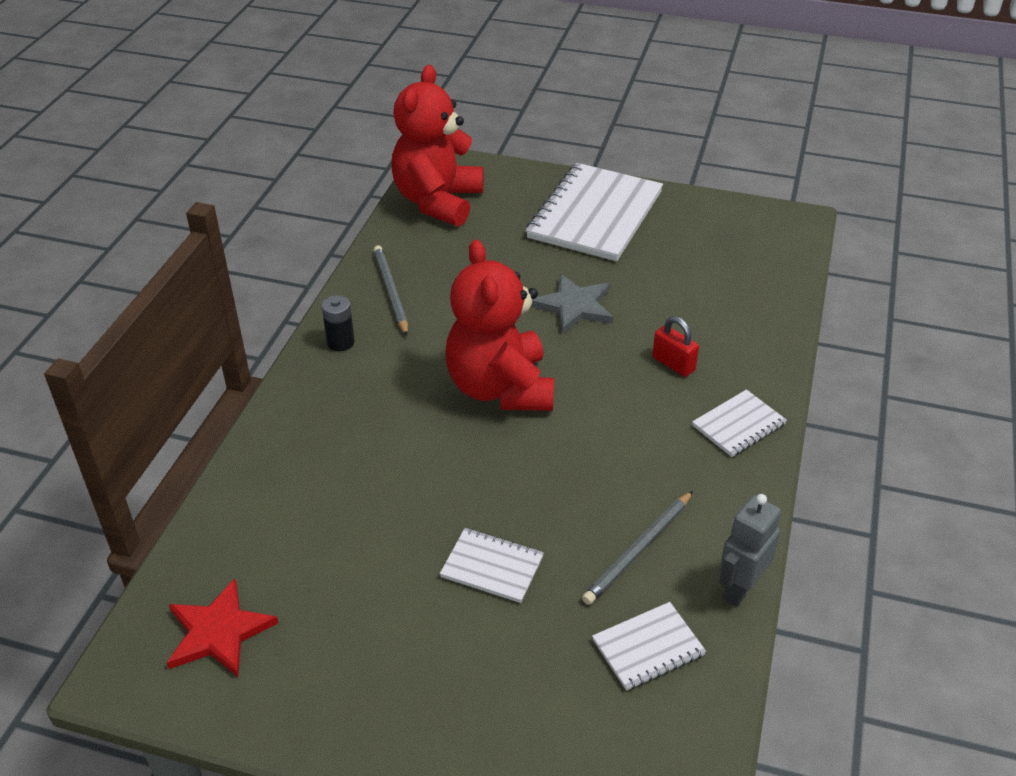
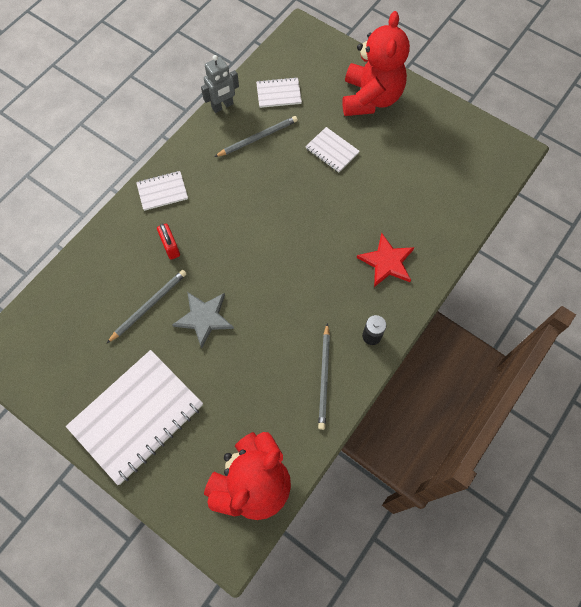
camera: 160 degrees left, 25 degrees up
(219, 632) = (470, 157): red star -> red star (386, 262)
(500, 388) = (283, 262): red teddy bear -> red teddy bear (370, 98)
(654, 300) = (149, 305): none -> grey pencil

